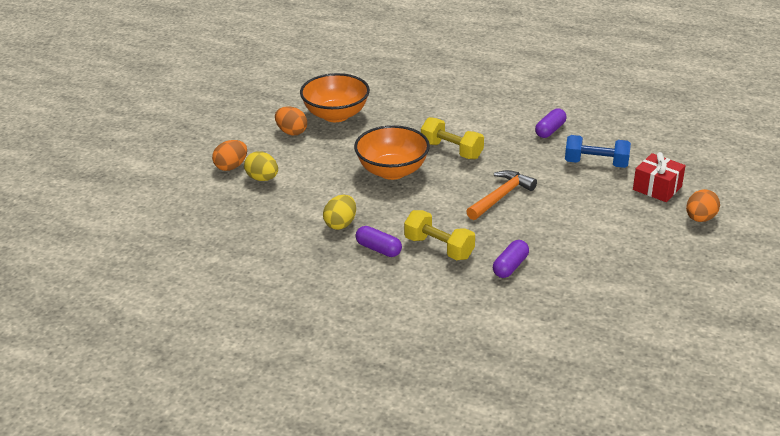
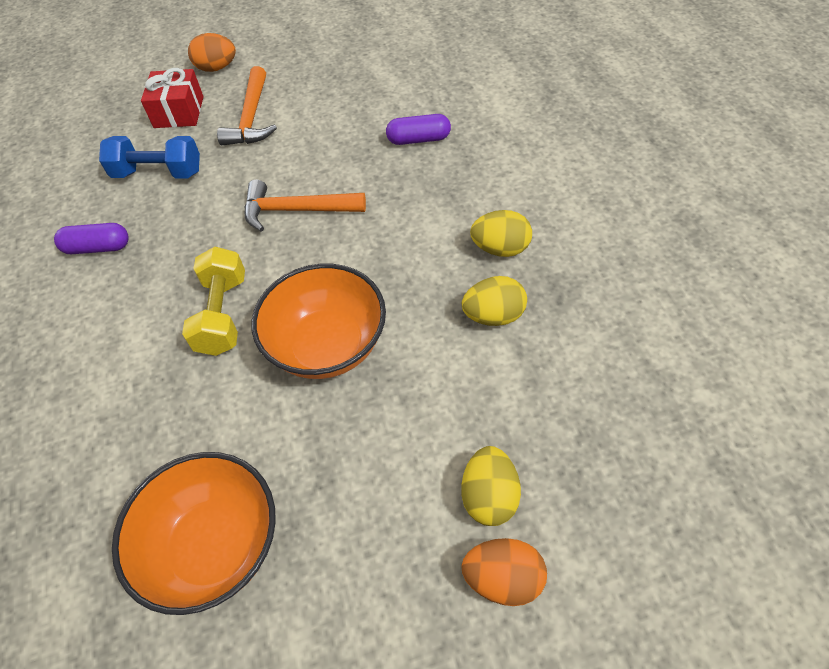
camera: 125 degrees left, 20 degrees up
(291, 132) = (322, 574): orange egg -> none
(378, 249) = (500, 248): purple capsule -> yellow egg
(439, 248) = (444, 203): yellow dumbbell -> none
(596, 163) = (158, 173): blue dumbbell -> blue dumbbell turned 60 degrees counterclockwise
(616, 212) = (251, 118): none -> orange hammer

